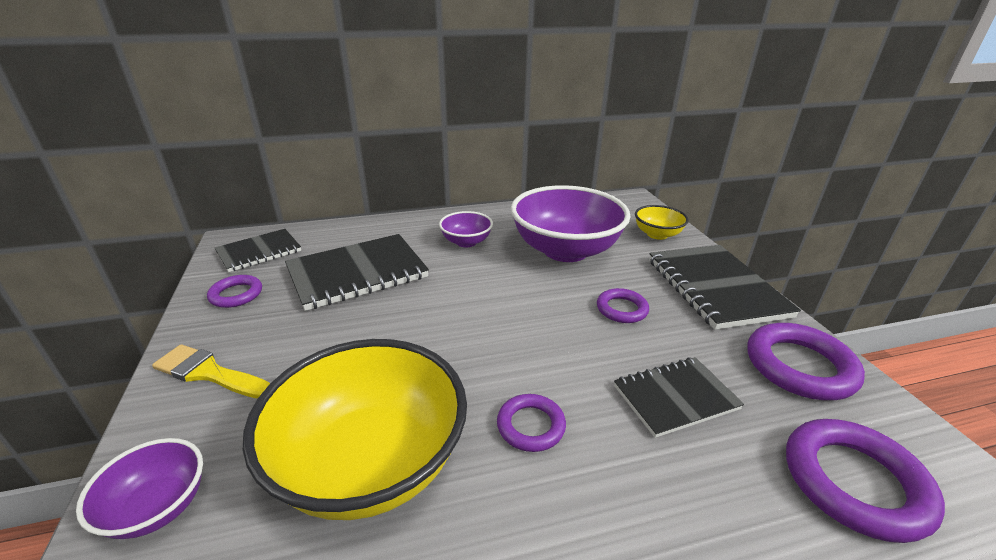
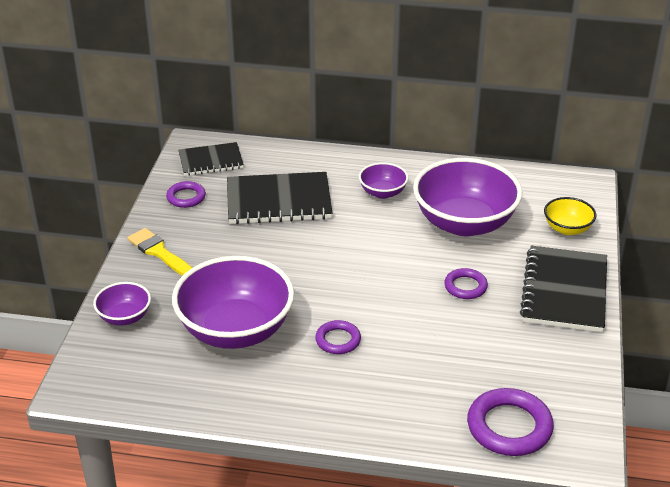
camera: 25 degrees right, 5 degrees up
(370, 463) = (235, 330): yellow bowl -> purple bowl
(675, 398) = (445, 354): black notebook -> none
(799, 366) = (559, 363): purple ring -> none

